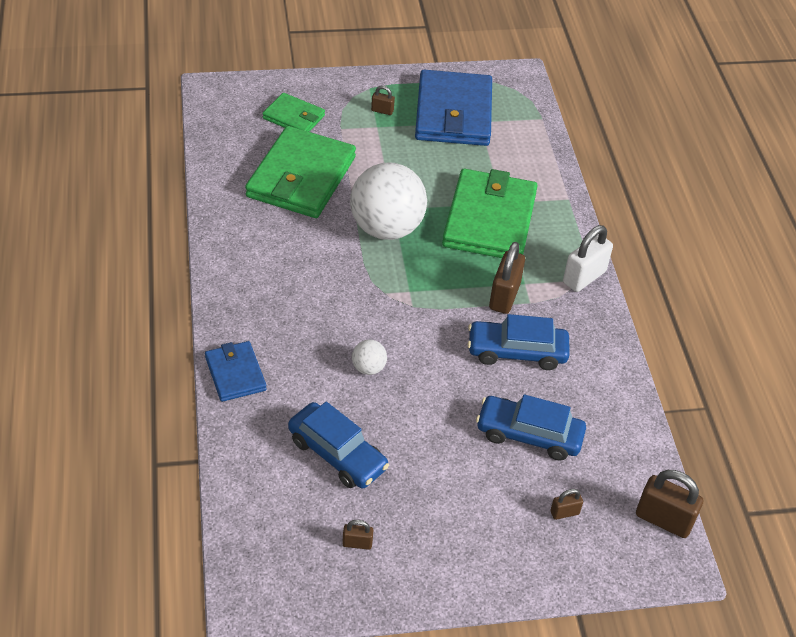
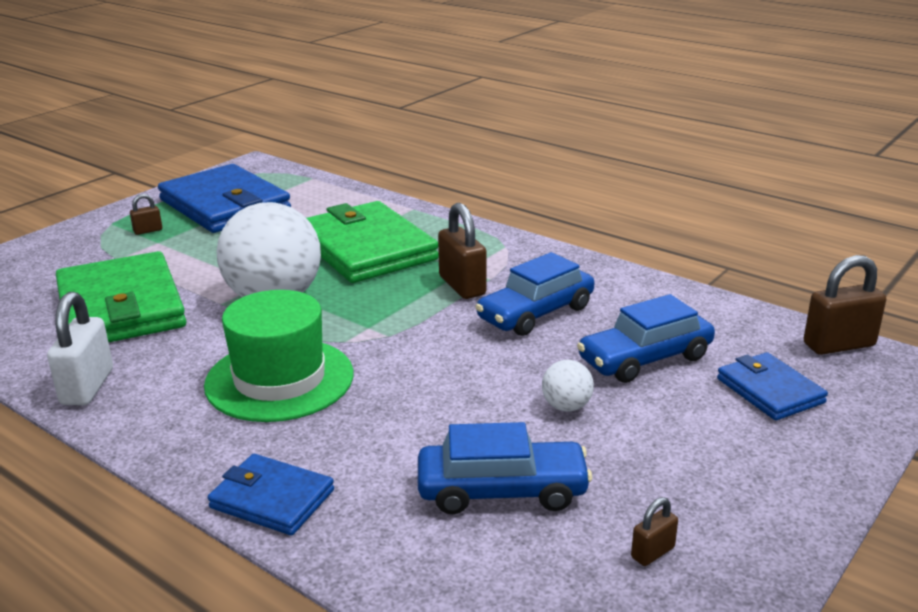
camera: 40 degrees left, 20 degrees down
(294, 117) = (49, 272): green wallet -> none
(320, 297) = (279, 379): none -> green hat
(368, 368) = (419, 402): white ball -> white ball (566, 406)
(564, 512) = (769, 390): brown padlock -> blue wallet
(584, 277) = (506, 243): white padlock -> white padlock (87, 387)

